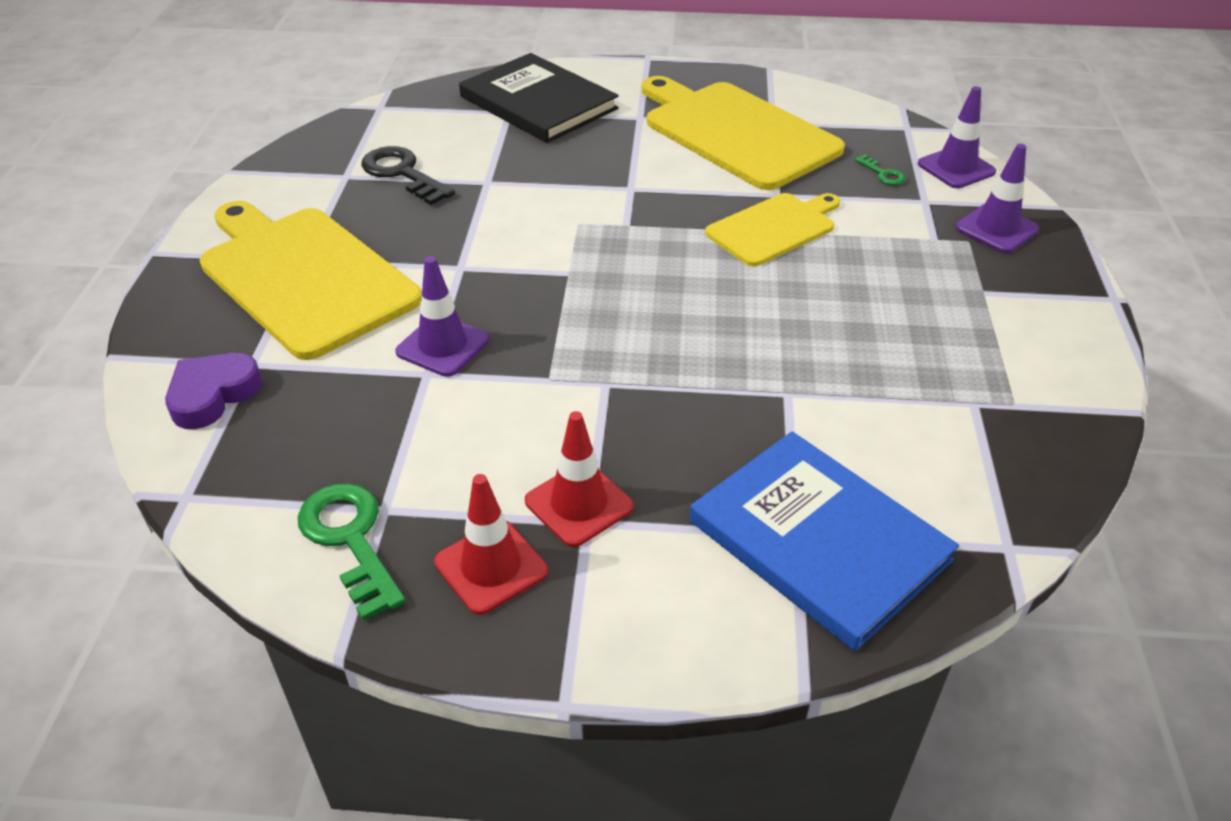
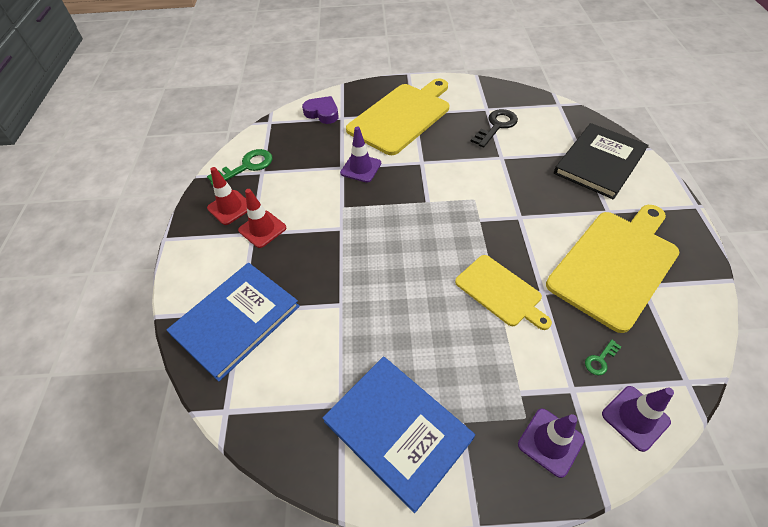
camera: 85 degrees right, 10 degrees up
(1004, 348) = (398, 429): none -> blue book

